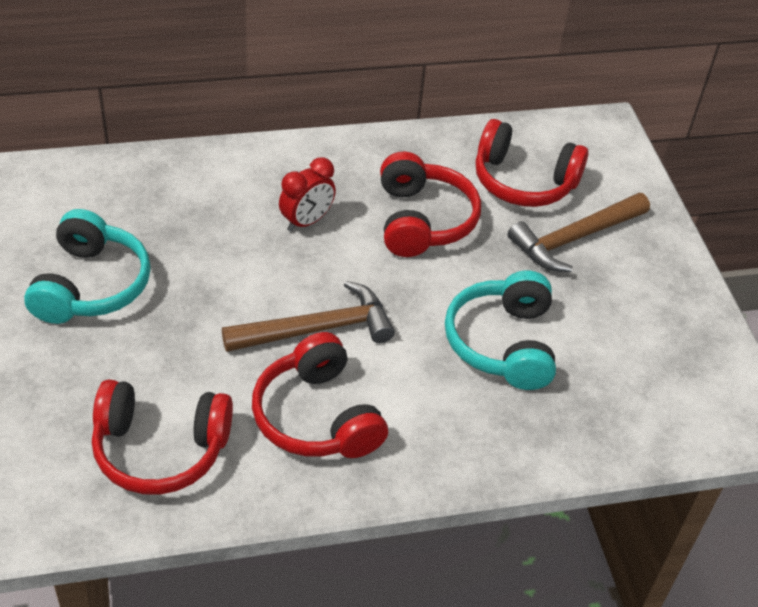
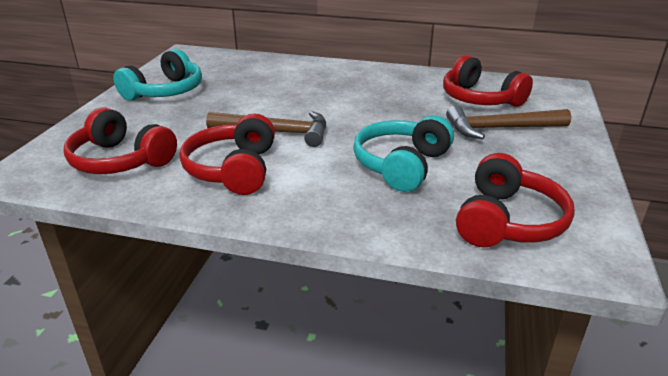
camera: 30 degrees right, 15 degrees down
(306, 221) = (316, 90): red clock -> none
(422, 220) = (392, 102): red headphones -> red headphones (507, 221)

